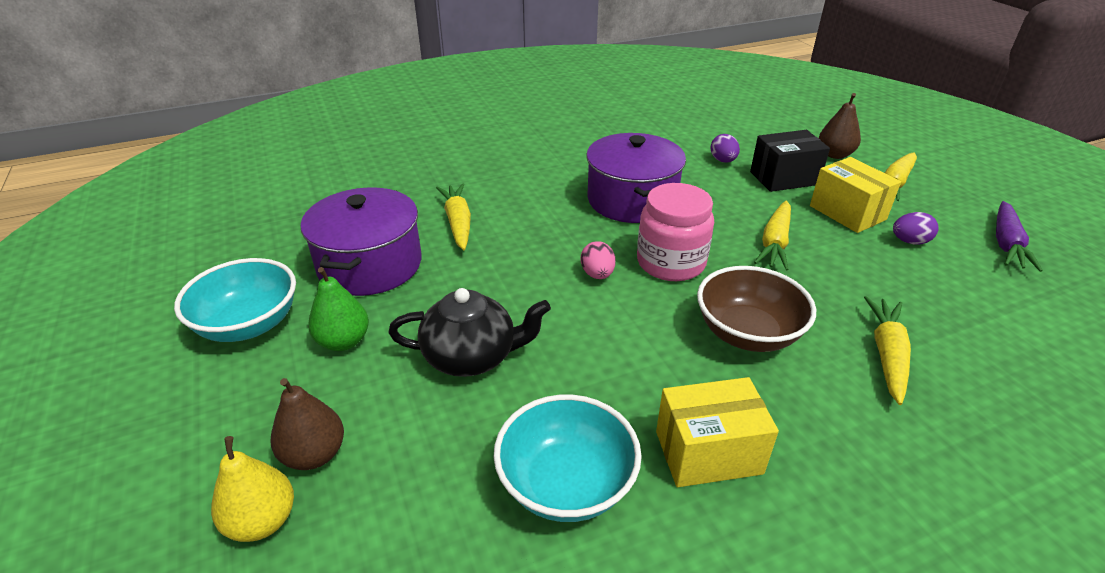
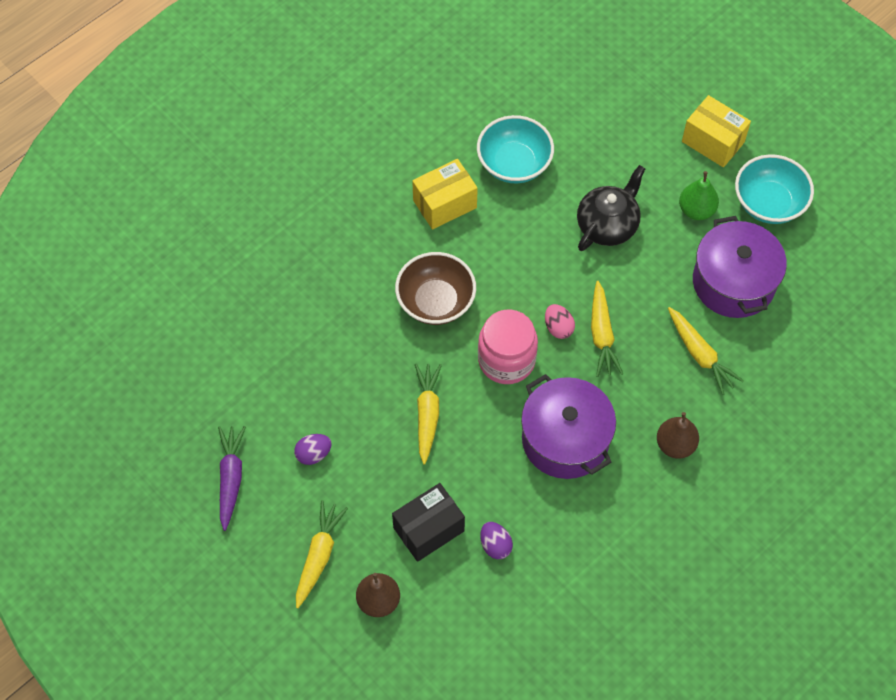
camera: 160 degrees right, 25 degrees up
(262, 521) = (650, 101): yellow pear -> none
(314, 454) = (653, 138): brown pear -> brown pear (675, 445)
(472, 356) = (608, 225): black teapot -> black teapot turned 150 degrees clockwise
(847, 213) = (366, 484): yellow box -> yellow box (713, 142)
(887, 355) = (342, 311): yellow carrot -> yellow carrot (602, 334)

